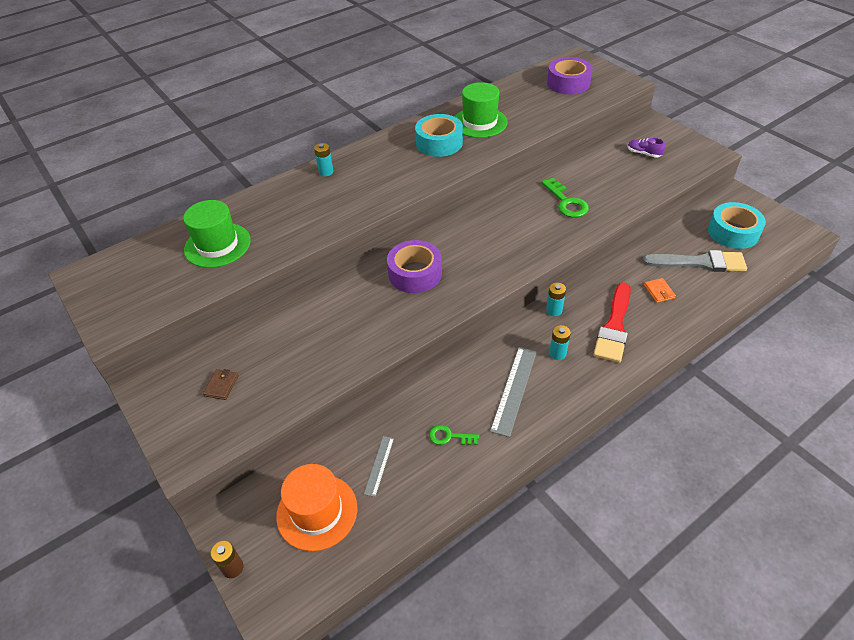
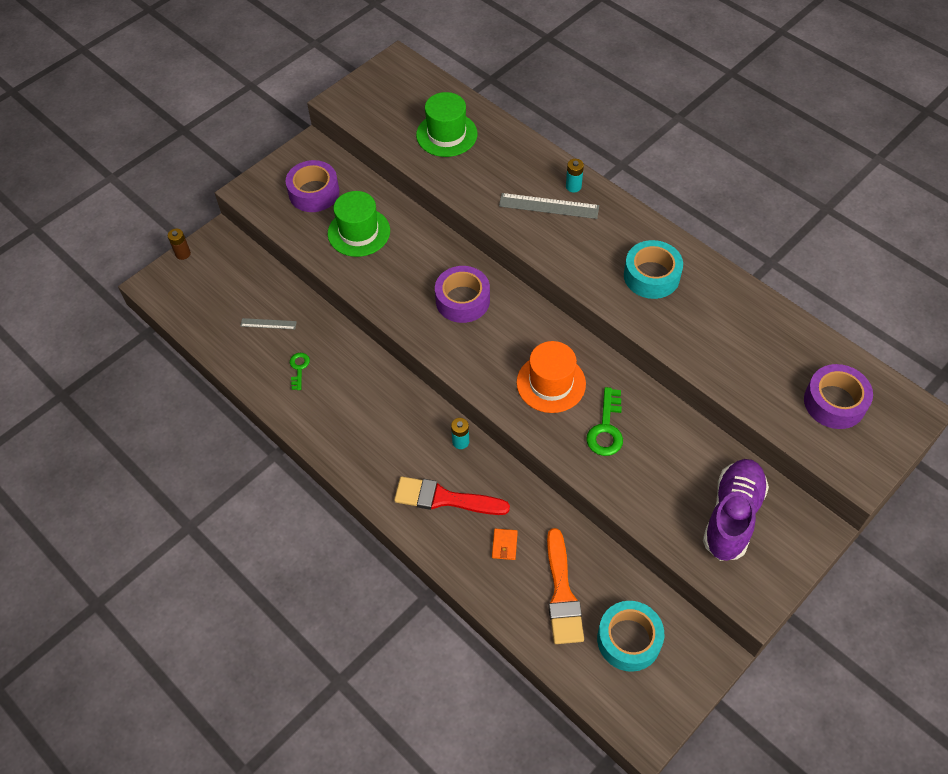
camera: 80 degrees right, 10 degrees up
(221, 386) = (314, 193): brown wallet -> purple tape
(317, 512) = (226, 292): orange hat -> orange hat (551, 383)
(479, 122) = (706, 310): green hat -> green hat (359, 232)
(514, 390) = (353, 413): grey ruler -> grey ruler (549, 206)
(557, 353) = (401, 447): turquoise battery -> none
(566, 202) = (606, 428): green key -> green key turned 45 degrees counterclockwise
(643, 153) = (732, 516): purple shoe -> purple shoe, size x2.30
(659, 291) = (504, 545): orange wallet -> orange wallet turned 60 degrees counterclockwise
(700, 262) = (562, 593): grey brush -> orange brush

